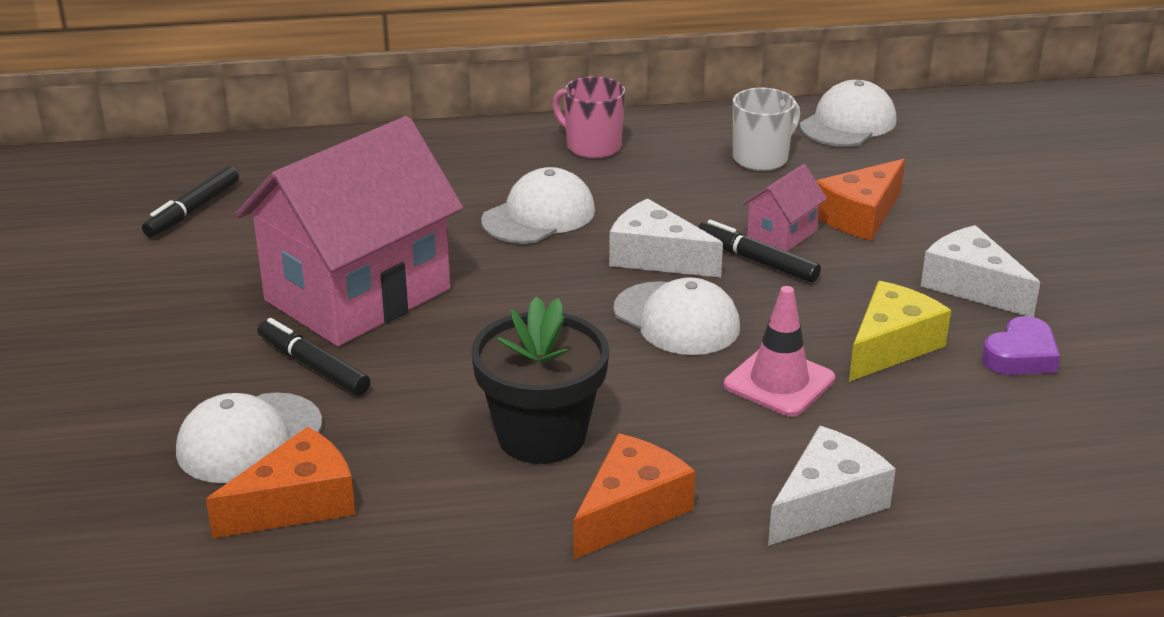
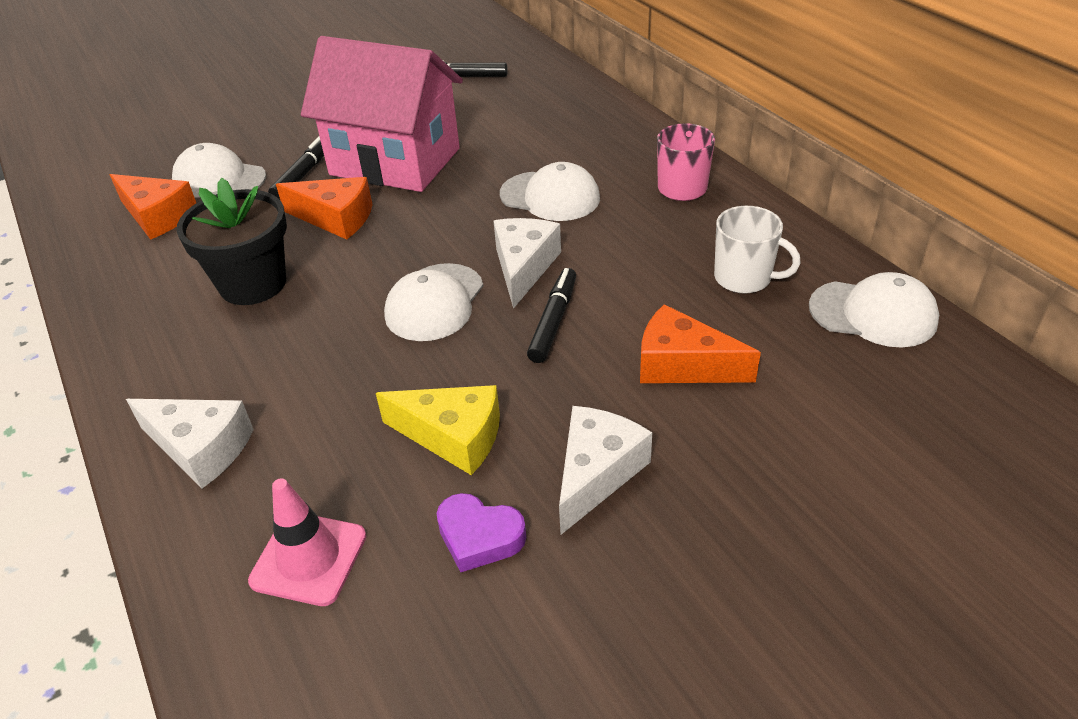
camera: 70 degrees right, 10 degrees up
(630, 511) = (173, 348): orange cheese -> orange cheese (336, 218)
(779, 382) = (365, 381): pink traffic cone -> pink traffic cone (309, 558)
(781, 234) = (611, 324): pink house -> none

